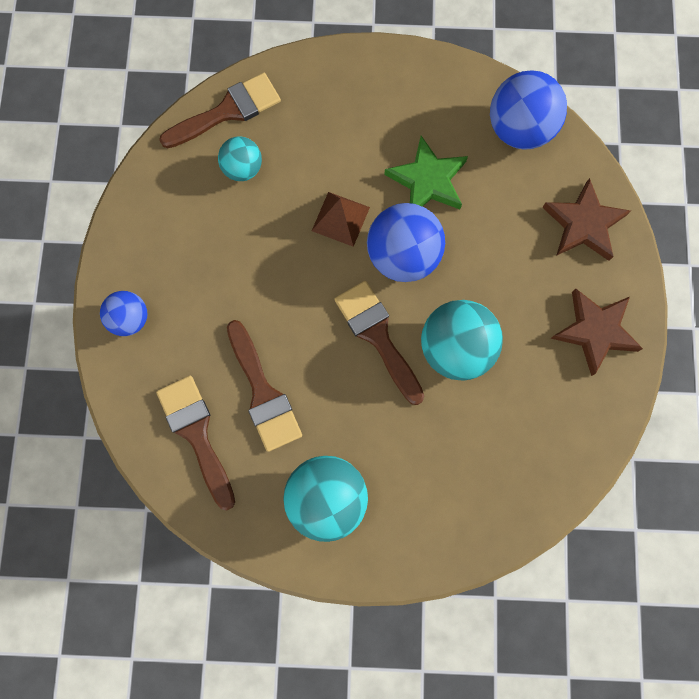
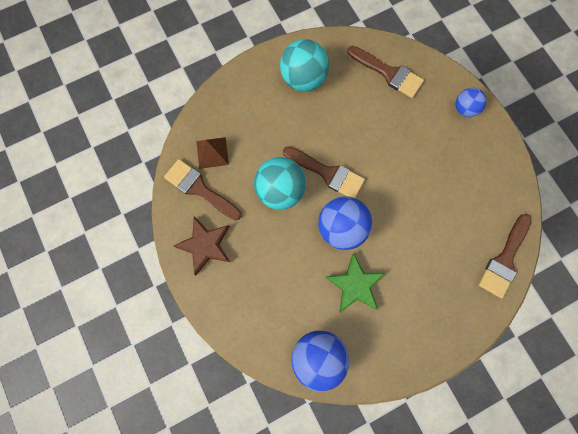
camera: 150 degrees right, 0 degrees up
(243, 168) = (468, 228): turquoise ball -> none
(263, 393) = (369, 110): brown brush -> brown brush (199, 188)
(340, 218) = (391, 229): brown pyramid -> brown pyramid (212, 152)
(583, 224) = (243, 311): brown star -> none

